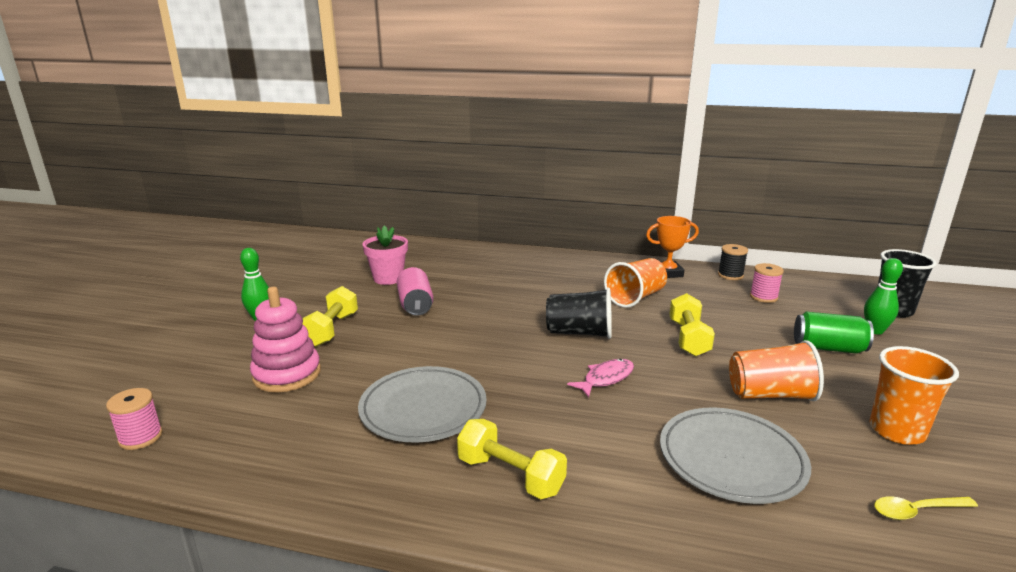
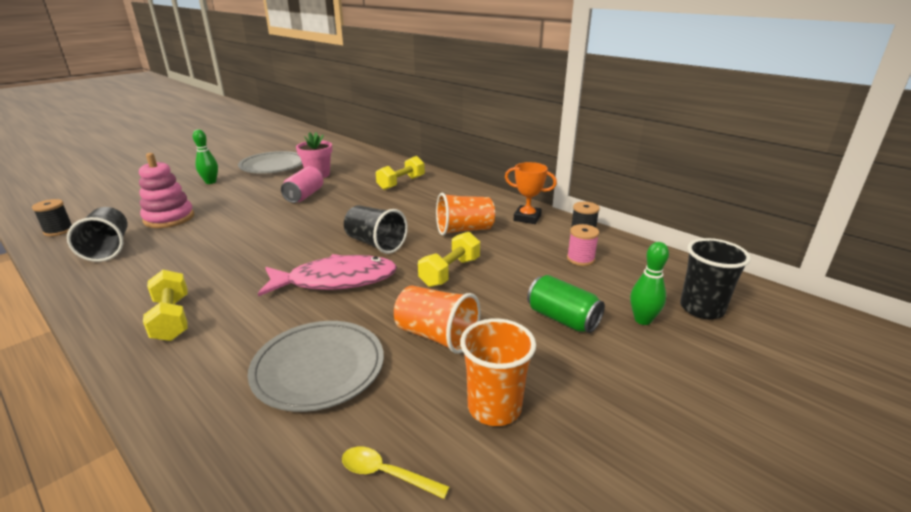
camera: 30 degrees right, 5 degrees up
(140, 437) = (58, 231): pink spool -> black spool
(270, 434) = (108, 248): none -> black cup
(331, 330) = (233, 199): yellow dumbbell -> yellow dumbbell (401, 183)
(423, 408) = (198, 261): grey plate -> grey plate (273, 166)
(605, 378) = (336, 280): pink fish -> pink fish, size x1.94

